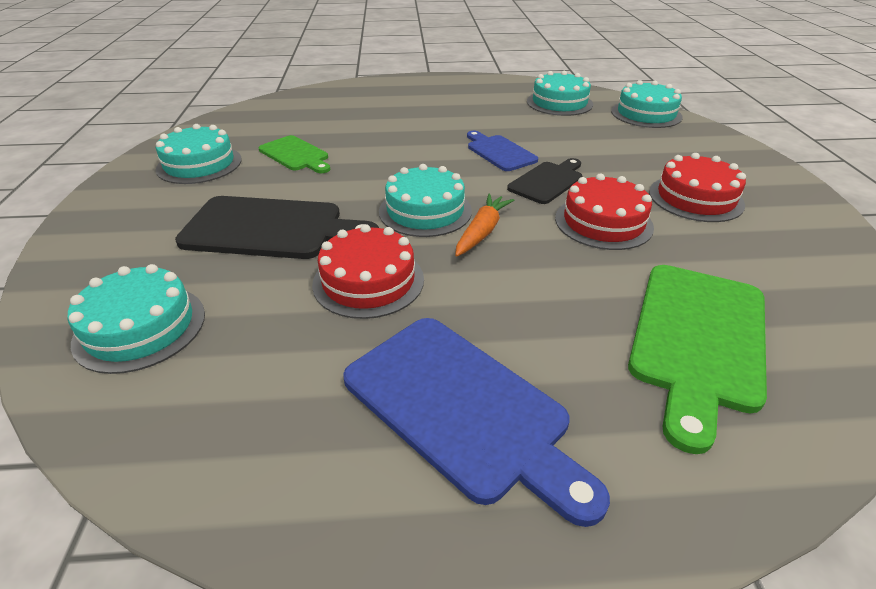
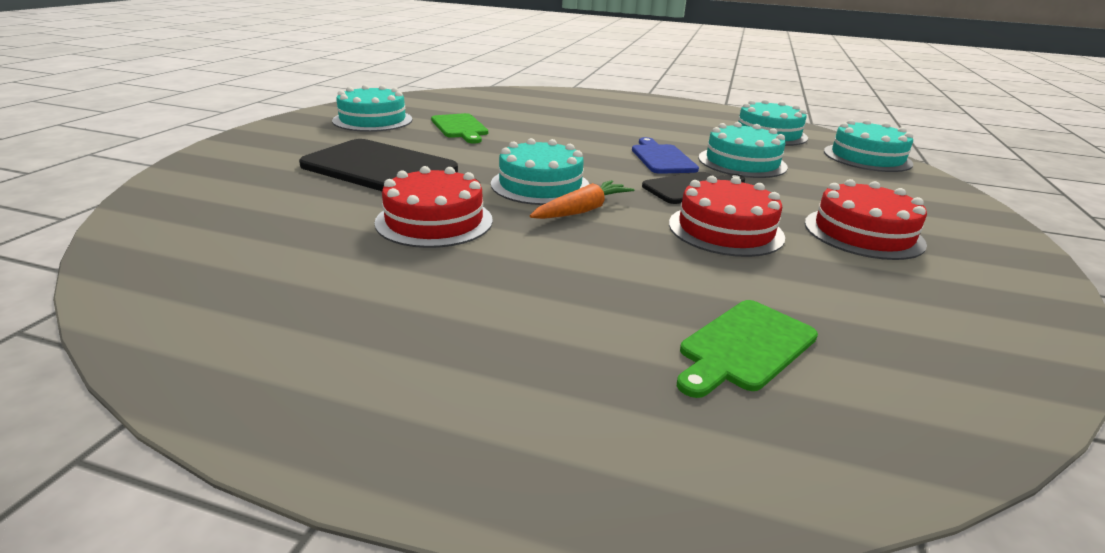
camera: 20 degrees right, 10 degrees down
(140, 327) = (218, 208): turquoise cake -> turquoise cake (742, 162)
(462, 408) = (425, 329): blue cutting board -> none
(697, 340) = (744, 347): green cutting board -> green cutting board, size x0.59

